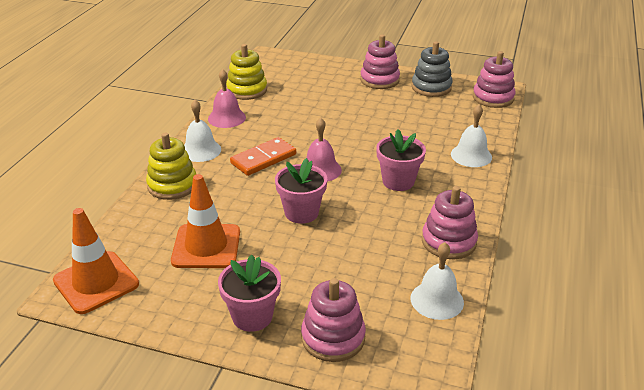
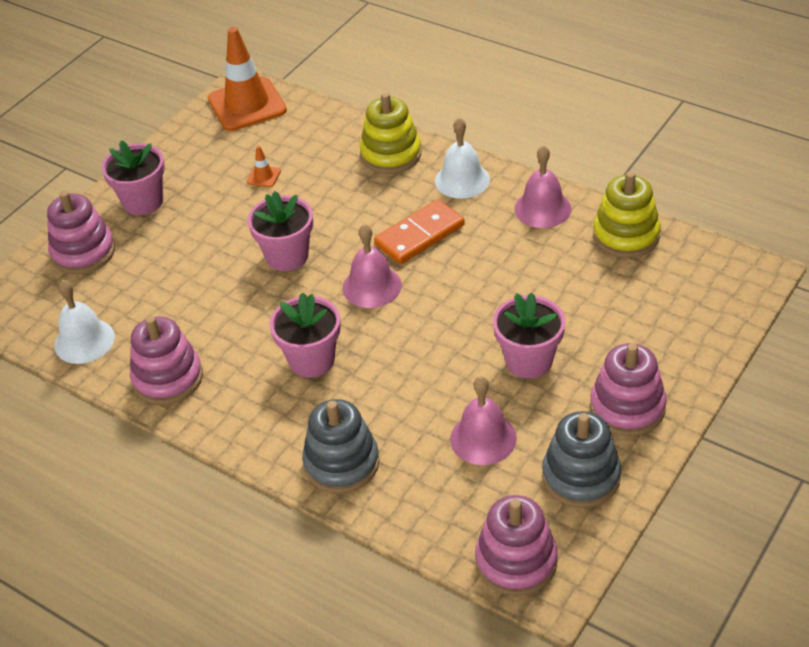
camera: 110 degrees right, 10 degrees up
(206, 246) = (264, 176): orange traffic cone -> orange traffic cone, size x0.41
(263, 159) = (419, 235): orange domino -> orange domino turned 75 degrees clockwise
(360, 108) = (529, 361): none -> pink flower pot
(424, 115) = (483, 438): none -> pink bell
(471, 155) = (341, 463): white bell -> grey stacking toy

